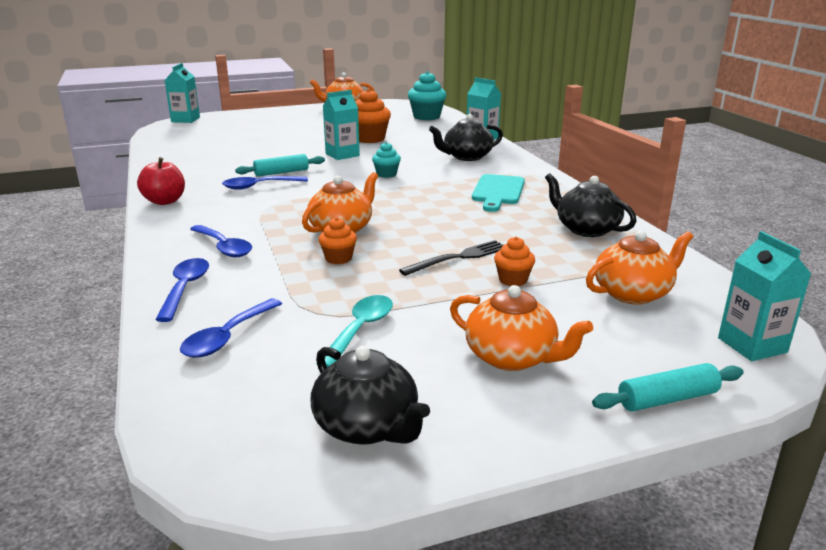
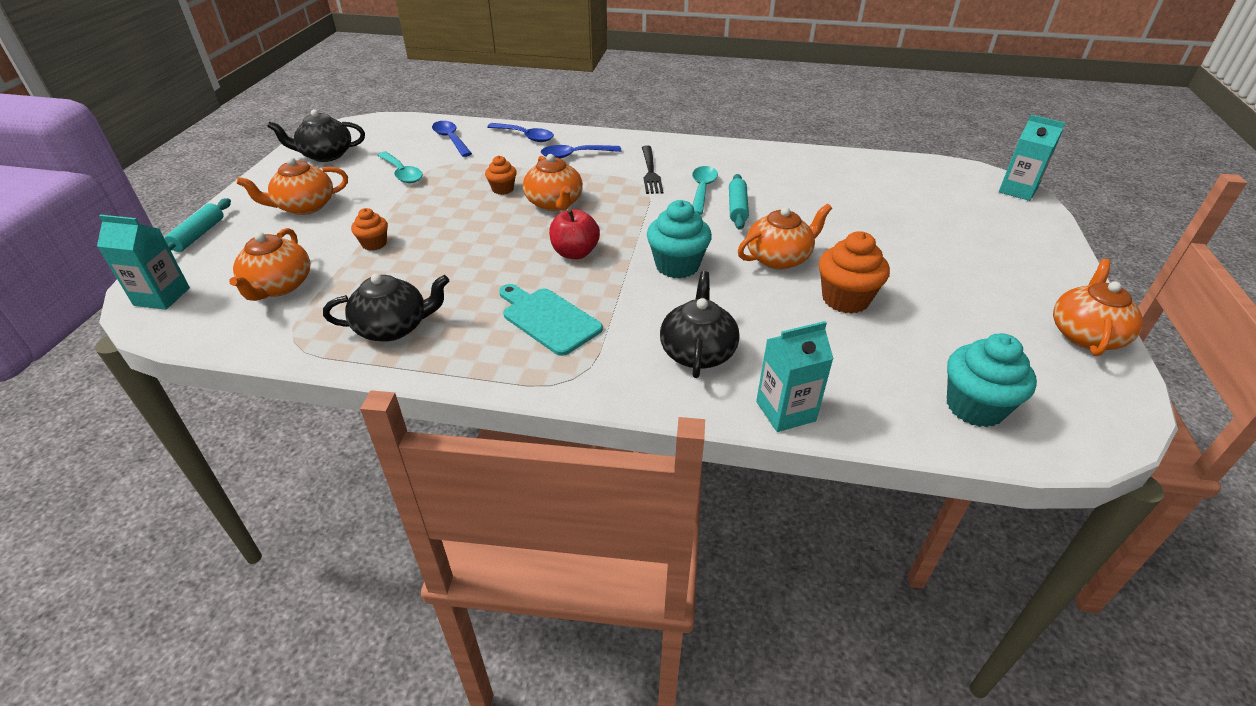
camera: 120 degrees right, 15 degrees up
(165, 201) = (699, 147): red apple -> red apple (575, 253)
(259, 186) = (702, 190): blue spoon -> turquoise spoon
(342, 155) = (779, 258): turquoise carton -> orange teapot
(386, 174) = (677, 266): turquoise cupcake -> turquoise cupcake, size x1.74
(458, 258) = (437, 235): black fork -> black fork (650, 172)

